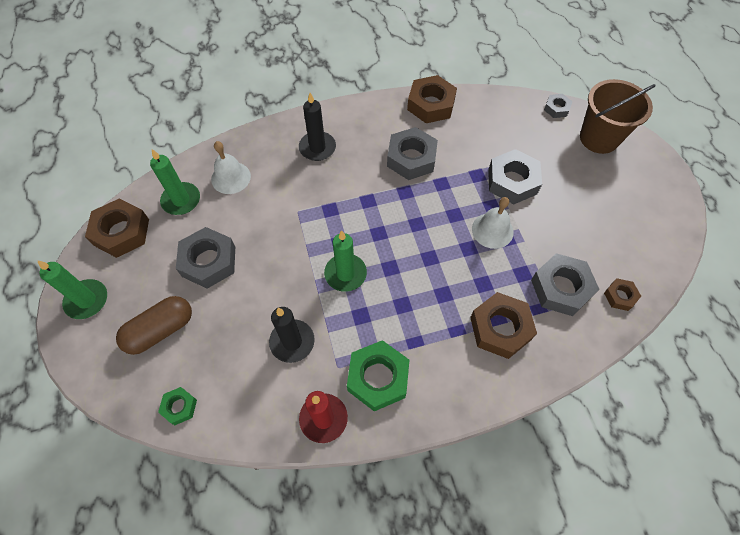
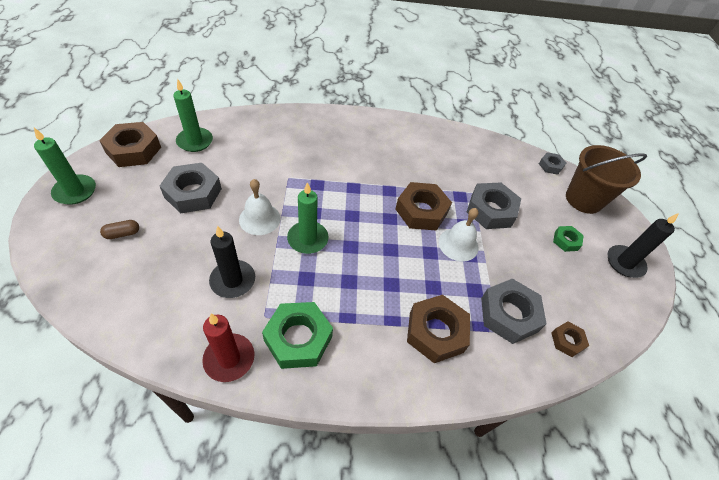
camera: 10 degrees right, 10 degrees down
(160, 330) = (122, 234): brown capsule -> brown capsule, size x0.49
(179, 407) = (102, 303): green nut -> green nut (566, 241)
(231, 177) = (244, 137): white bell -> white bell (259, 219)
(317, 148) = (327, 136): black candle -> black candle (624, 263)
(411, 158) = (405, 167): grey nut -> none
(431, 104) = (438, 132): brown nut -> brown nut (421, 211)

